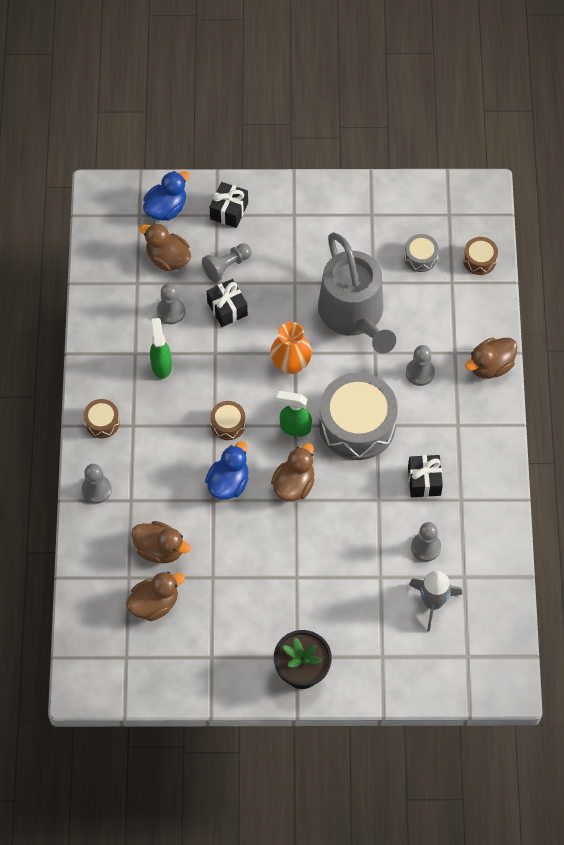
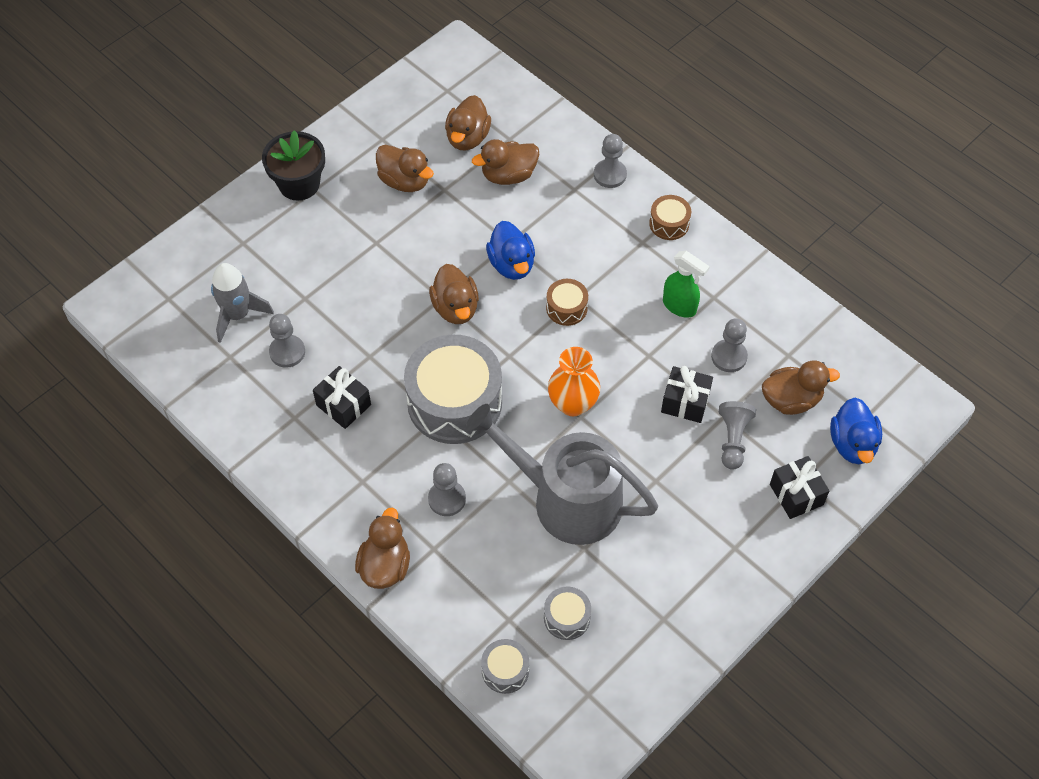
camera: 135 degrees right, 5 degrees down
(231, 607) = (405, 181): none -> brown duck
(295, 427) = (507, 353): green spray bottle -> none
(479, 260) = (505, 670): brown drum -> grey drum

